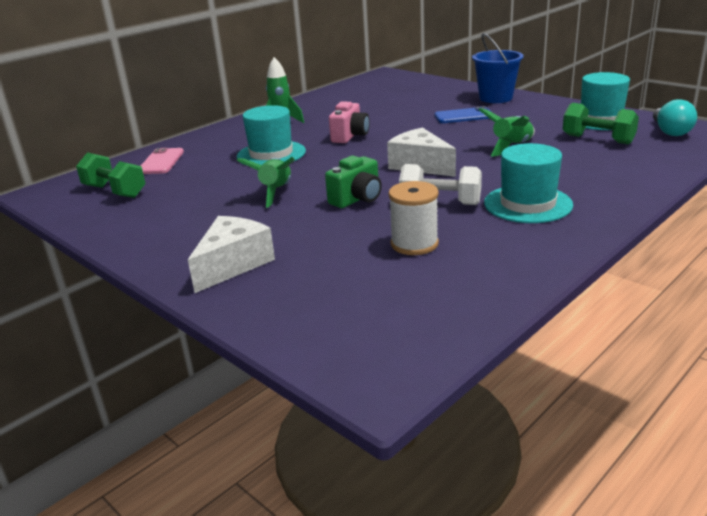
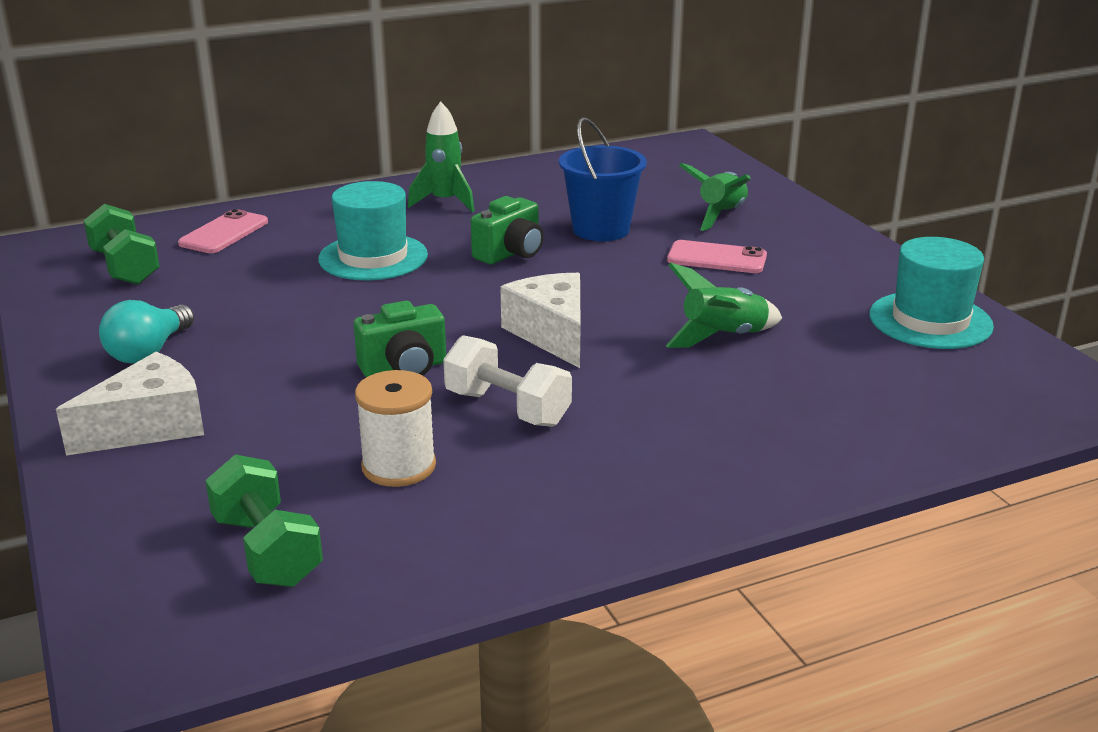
camera: 20 degrees right, 0 degrees up
(276, 192) = (314, 325): green rocket -> green rocket (721, 215)
(350, 136) = (510, 253): pink camera -> green camera
(463, 116) = (716, 258): blue phone -> pink phone
(495, 98) = (807, 235): blue bucket -> blue bucket (601, 229)
(527, 204) = (628, 447): turquoise hat -> none
(598, 139) = (876, 359): green dumbbell -> green dumbbell (267, 550)
(670, 131) = (1018, 376): turquoise light bulb -> turquoise light bulb (149, 351)

